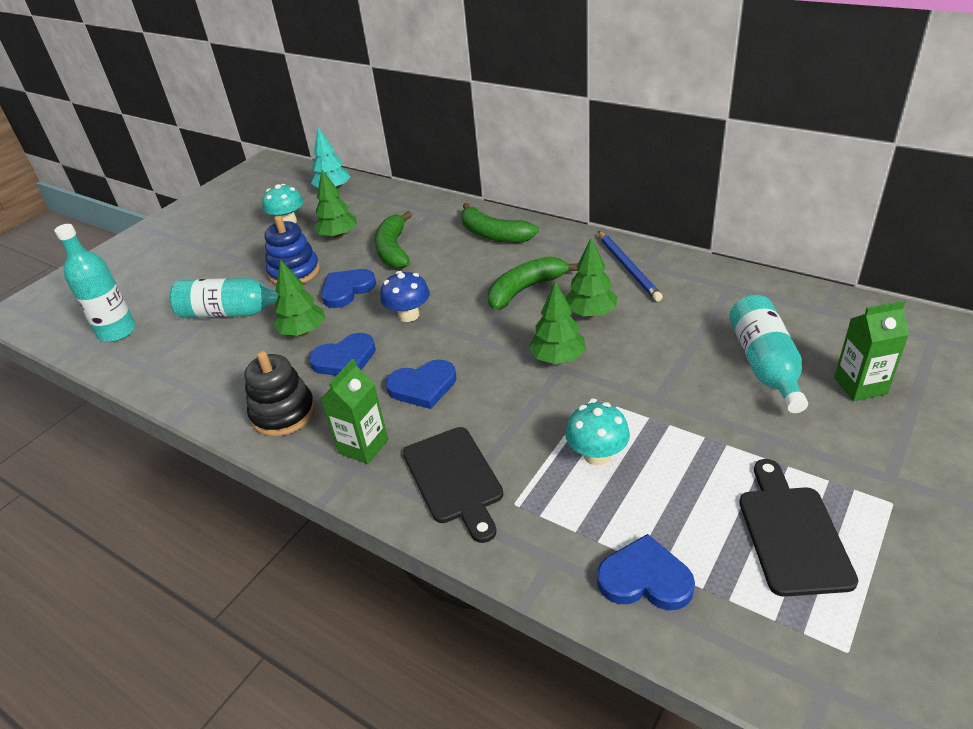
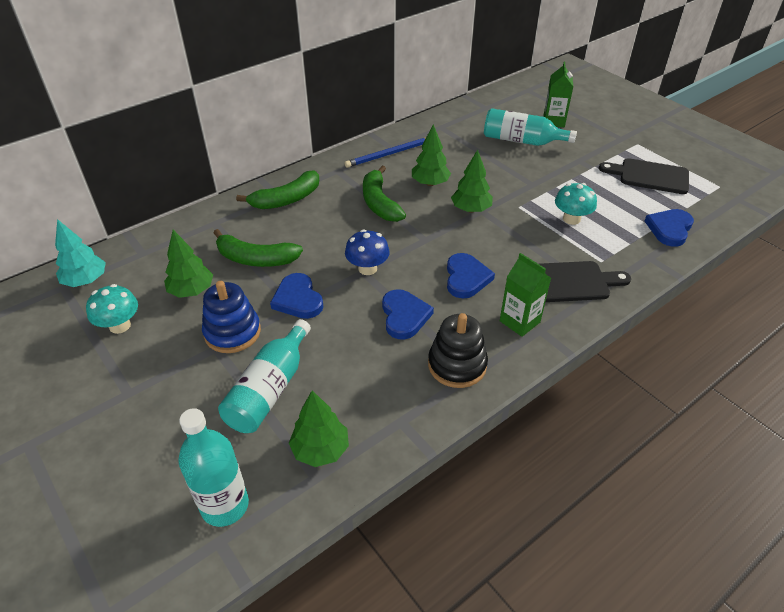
camera: 75 degrees left, 5 degrees up
(303, 332) = (344, 338): green tree -> green tree (320, 450)
(628, 268) = (389, 154): blue pencil -> blue pencil turned 150 degrees clockwise

